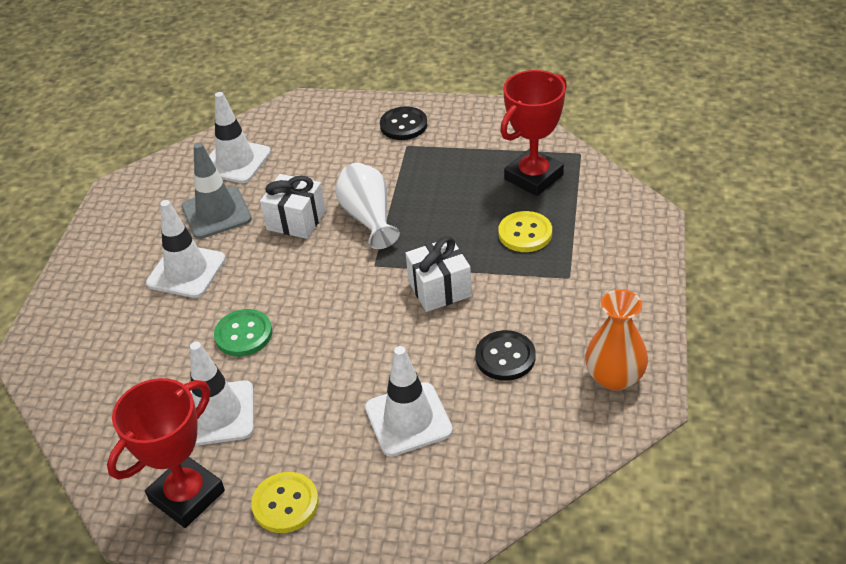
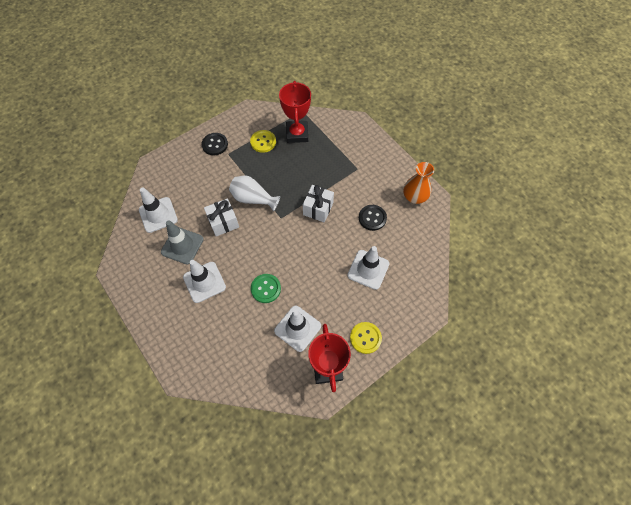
camera: 50 degrees left, 20 degrees up
(525, 233) = (322, 161): yellow button -> yellow button (263, 142)

